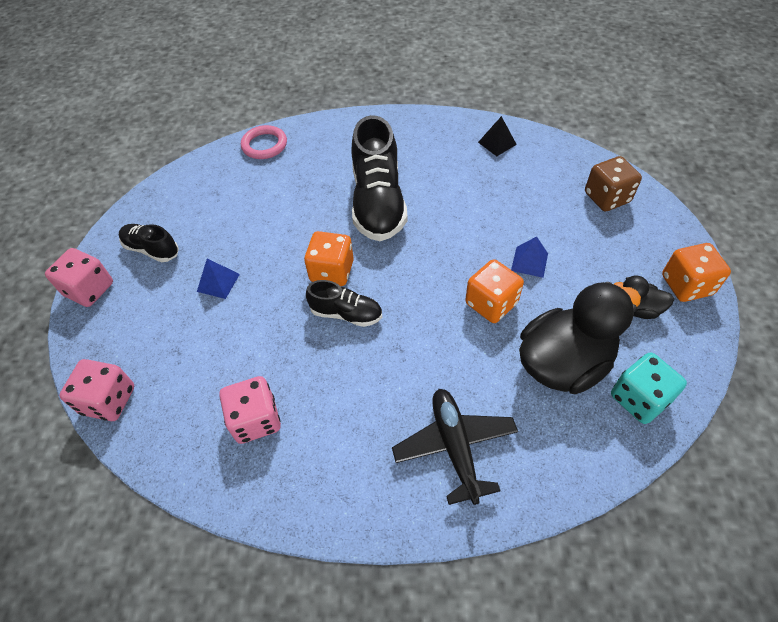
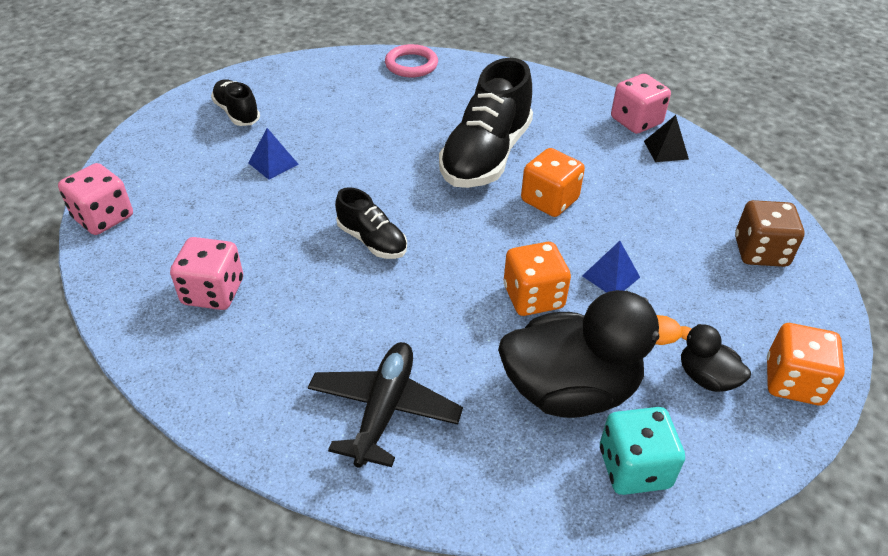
camera: 25 degrees right, 10 degrees down
(89, 289) = (159, 124): pink dice -> pink dice (636, 121)
(332, 271) = (388, 198): orange dice -> orange dice (549, 200)

